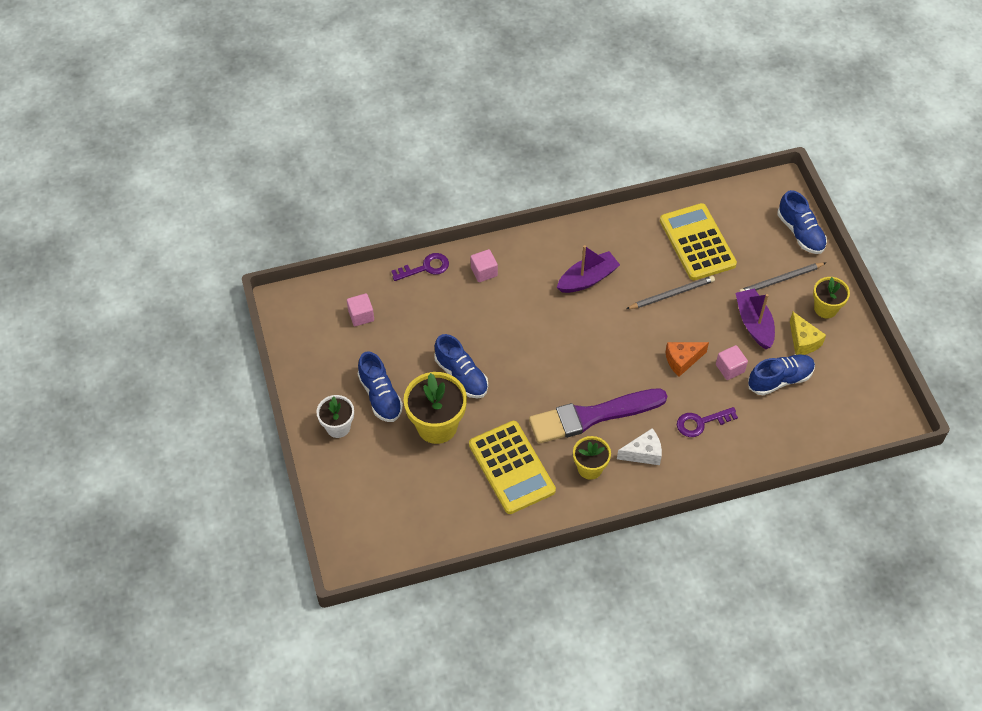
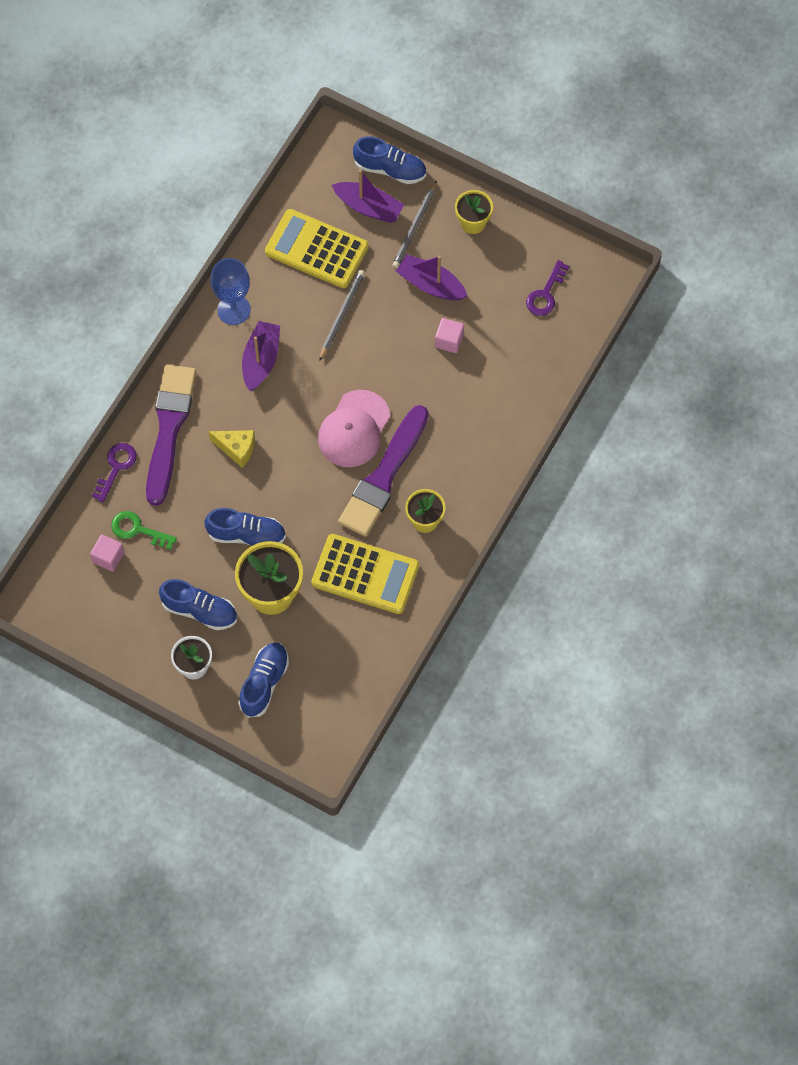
camera: 45 degrees left, 10 degrees up
(397, 315) = (137, 530): none -> green key
(484, 272) = (169, 428): pink cube -> purple brush
(602, 236) = (234, 310): none -> blue goblet
(603, 370) = (354, 429): none -> pink cap
(643, 453) = (453, 472): white cheese -> none
(682, 360) = (406, 366): orange cheese -> none
(701, 422) = (471, 407): purple key -> purple key (545, 294)
(760, 244) = (368, 207): none -> purple boat
(780, 379) = (495, 317): blue shoe -> blue shoe (264, 683)
(803, 341) = (482, 267): yellow cheese -> yellow cheese (237, 449)

